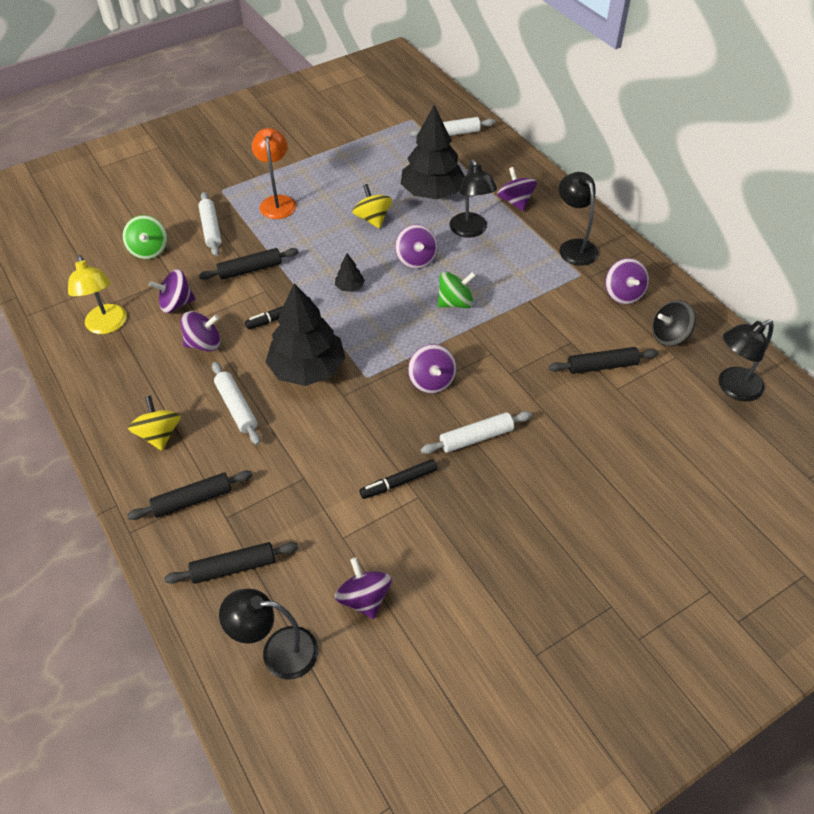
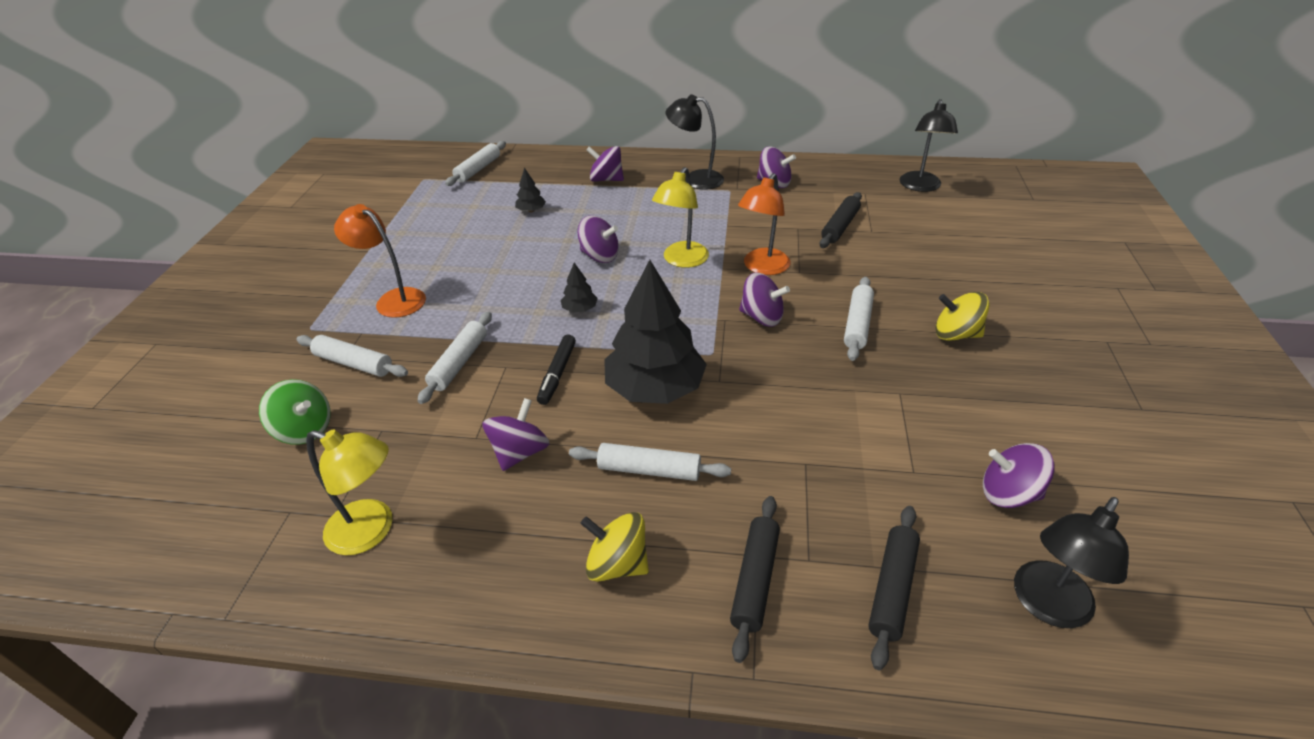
camera: 50 degrees left, 10 degrees down
(176, 304) = (426, 446): purple spinning top -> none
(250, 269) = (459, 363): black rolling pin -> white rolling pin
(373, 219) = (512, 255): yellow spinning top -> yellow spinning top (956, 334)
(398, 482) = (871, 397): black marker -> none
(432, 193) = (531, 210): black tree -> black tree, size x0.42
(455, 303) = (681, 260): green spinning top -> yellow lamp
(470, 231) = (607, 214): black lamp -> none
(493, 350) = (762, 267): none -> orange lamp
(669, 336) = (840, 186): black spinning top -> none

